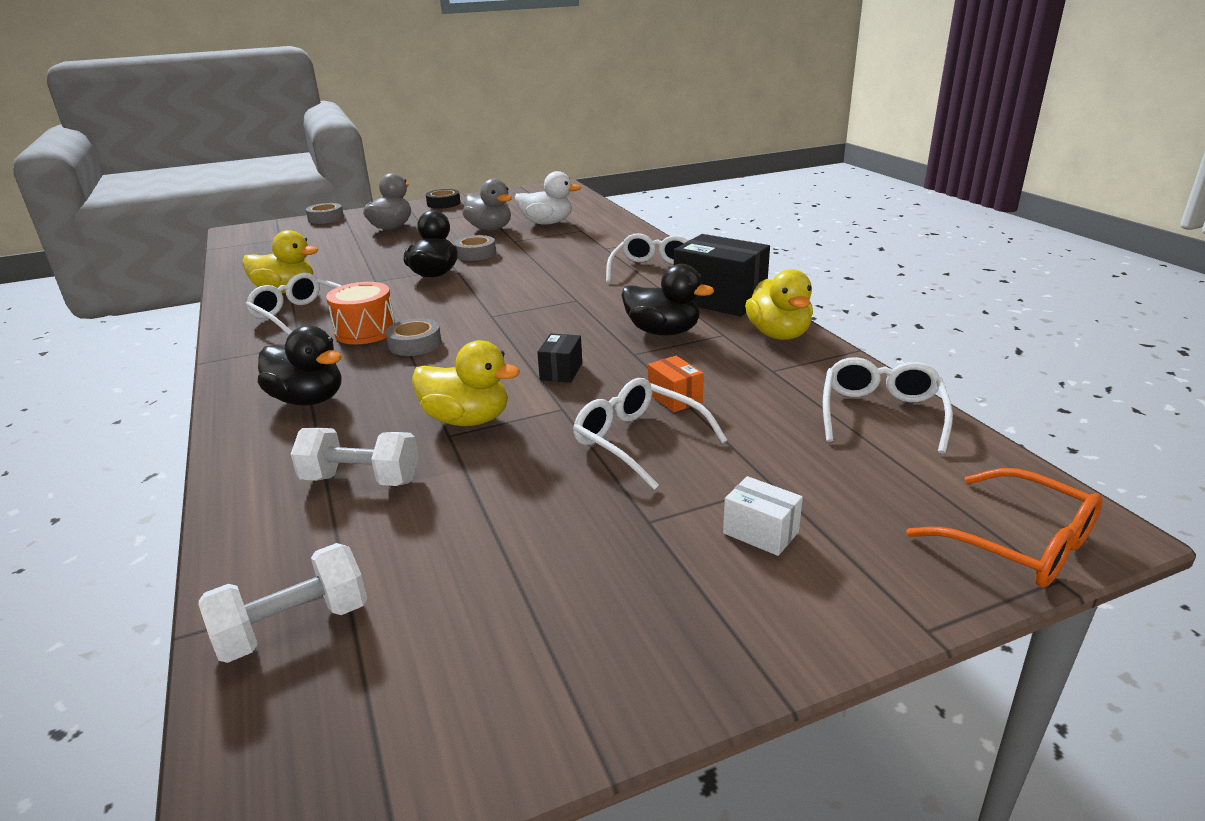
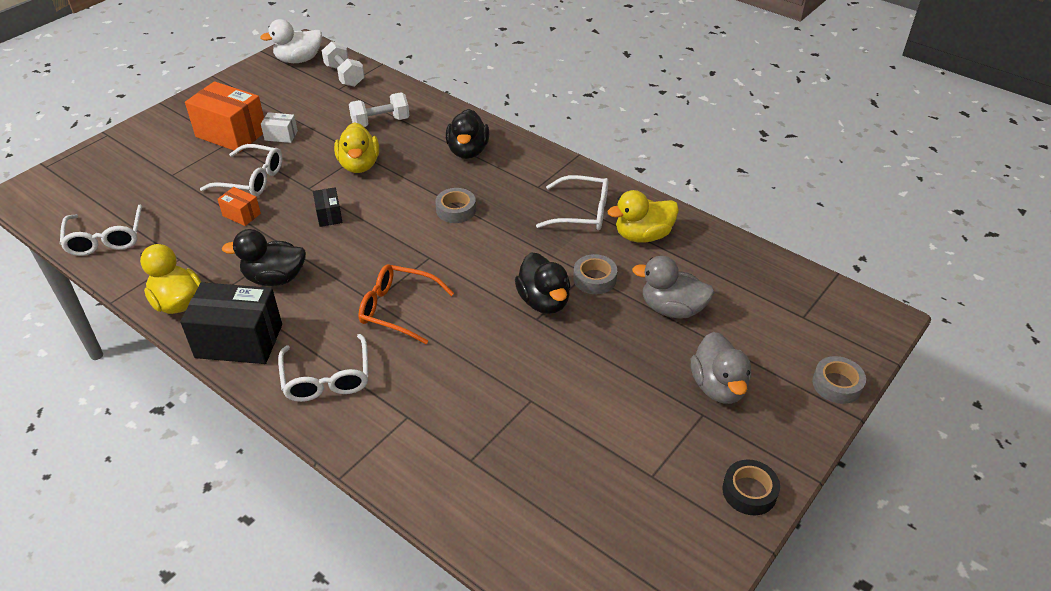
camera: 150 degrees right, 15 degrees up
(293, 627) = (345, 75): white dumbbell -> white dumbbell turned 60 degrees counterclockwise
(308, 399) = (468, 151): black duck -> black duck turned 90 degrees counterclockwise
(365, 331) = (508, 211): orange drum -> none
(467, 420) = (359, 165): yellow duck -> yellow duck turned 90 degrees counterclockwise
(475, 254) = (544, 354): grey tape -> grey tape (594, 279)
(490, 229) = (592, 424): grey duck -> grey duck (672, 309)
(547, 223) = (533, 468): white duck -> white duck (299, 60)
(637, 539) = (231, 134): none -> orange box
(760, 532) = (176, 151): white box -> white box (281, 136)
(1020, 544) = (55, 177): orange glasses -> orange glasses (397, 309)

